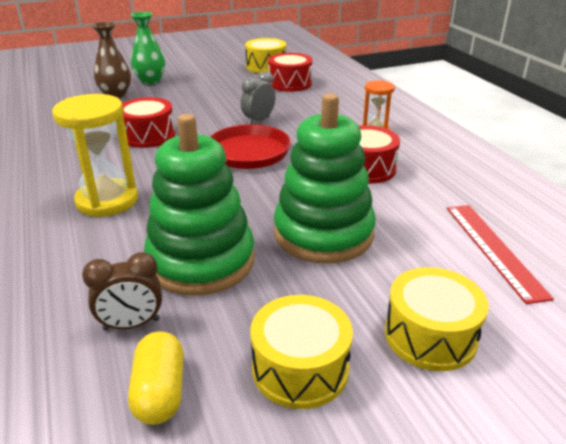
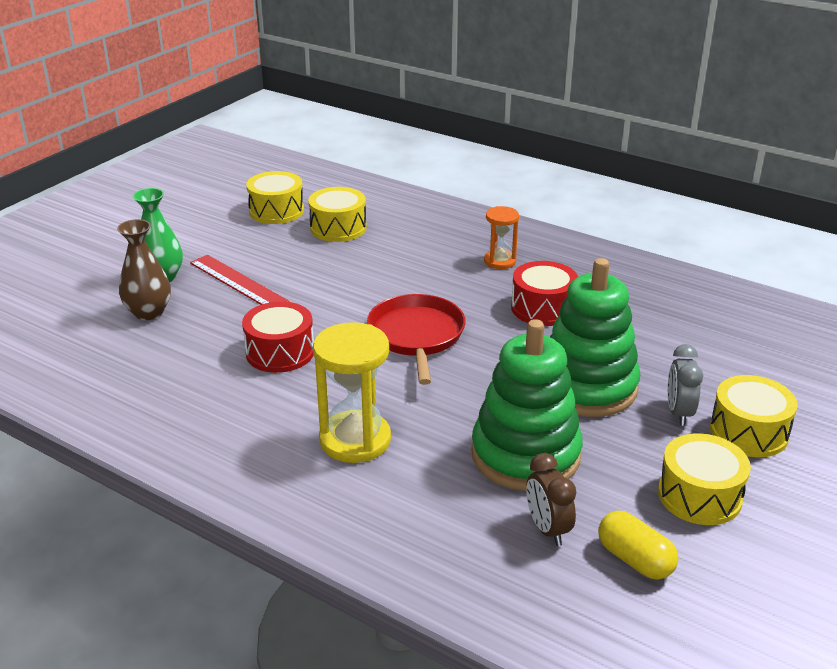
camera: 35 degrees left, 0 degrees up
(131, 324) = (547, 529): brown clock -> brown clock turned 120 degrees clockwise
(258, 121) = (372, 290): grey clock -> grey clock (679, 413)
(290, 83) = (338, 228): red drum -> yellow drum
(494, 249) = (718, 346): red ruler -> red ruler (238, 282)

